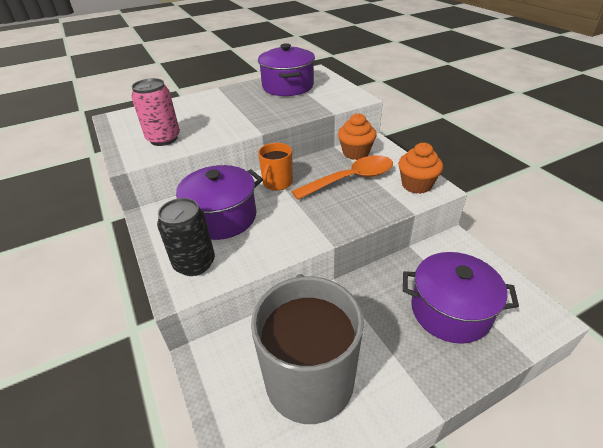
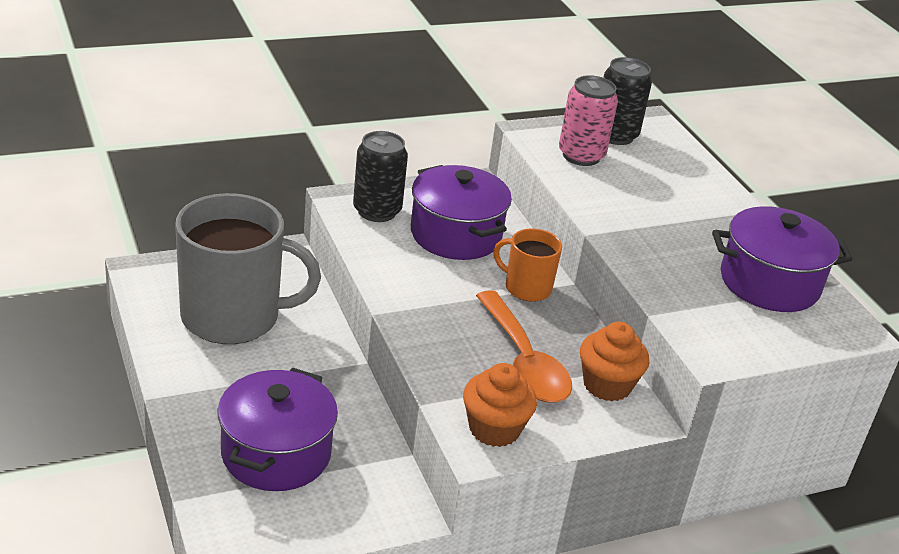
camera: 90 degrees right, 5 degrees down
(135, 128) = (615, 135): none -> black can

